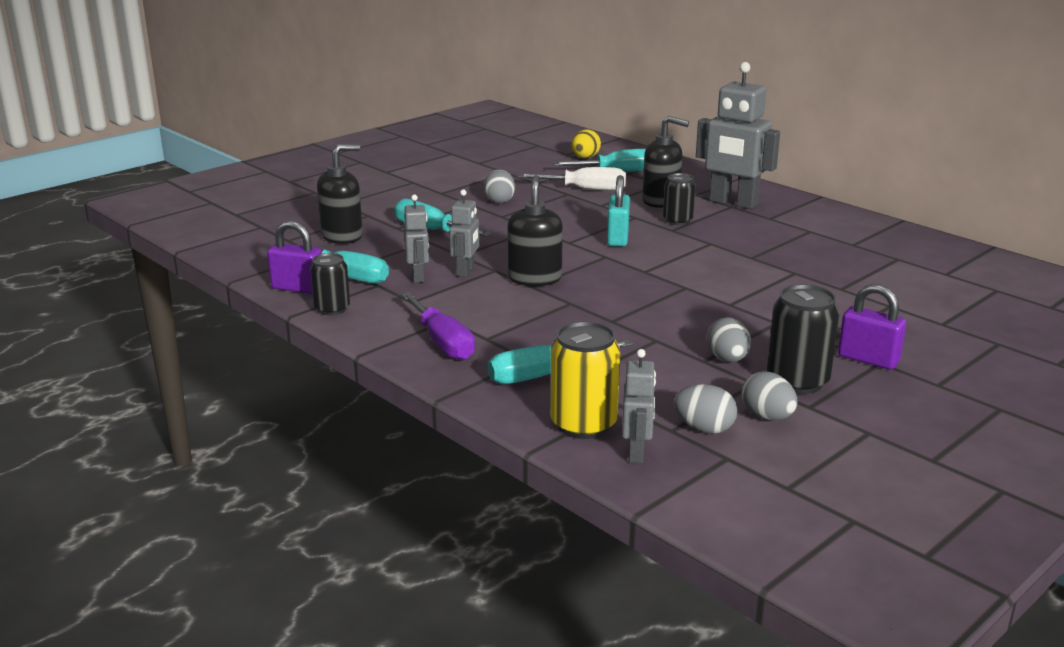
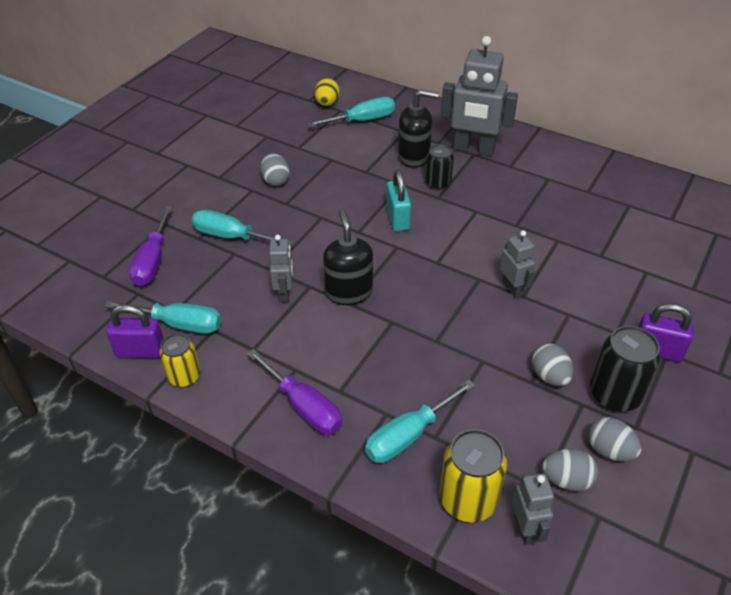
camera: 15 degrees left, 20 degrees up
(332, 309) = (184, 376): black can -> yellow can
(342, 236) = (153, 261): black soap dispenser -> purple screwdriver
(418, 277) = (246, 310): grey robot -> grey robot (512, 289)
(585, 190) = (345, 151): white screwdriver -> none

